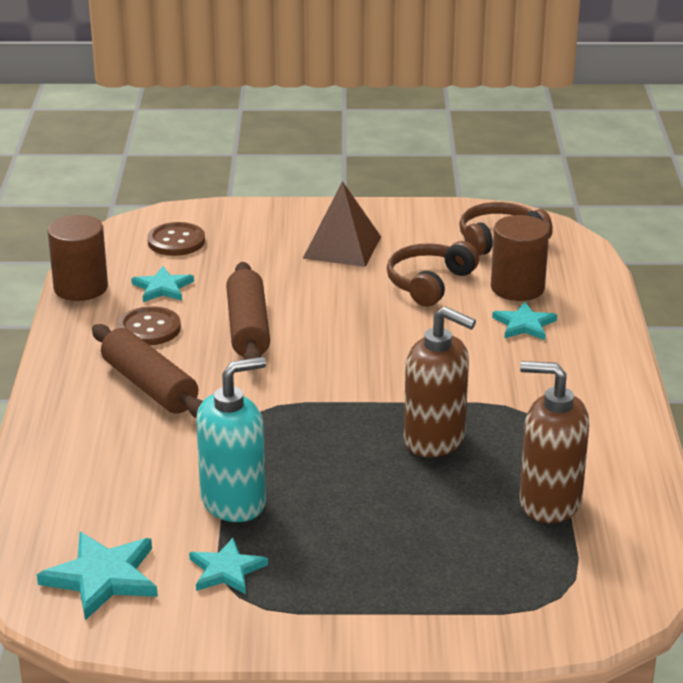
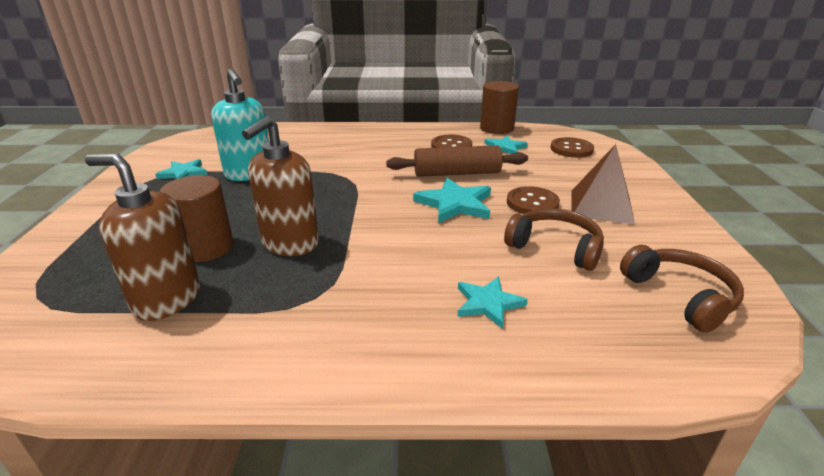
camera: 90 degrees right, 0 degrees up
(102, 578) = (202, 146): turquoise star -> turquoise star (455, 204)
(149, 386) = (383, 149): brown rolling pin -> none
(334, 285) = (532, 203): none -> brown button
(517, 288) = (569, 303): brown cylinder -> brown cylinder (206, 247)
(549, 502) = (167, 299): brown soap dispenser -> brown soap dispenser turned 90 degrees counterclockwise

